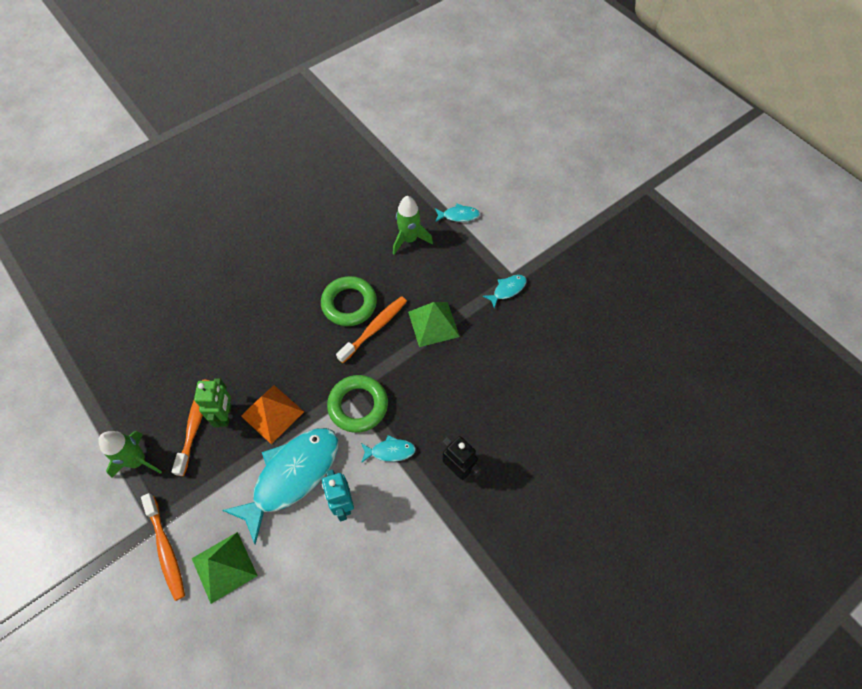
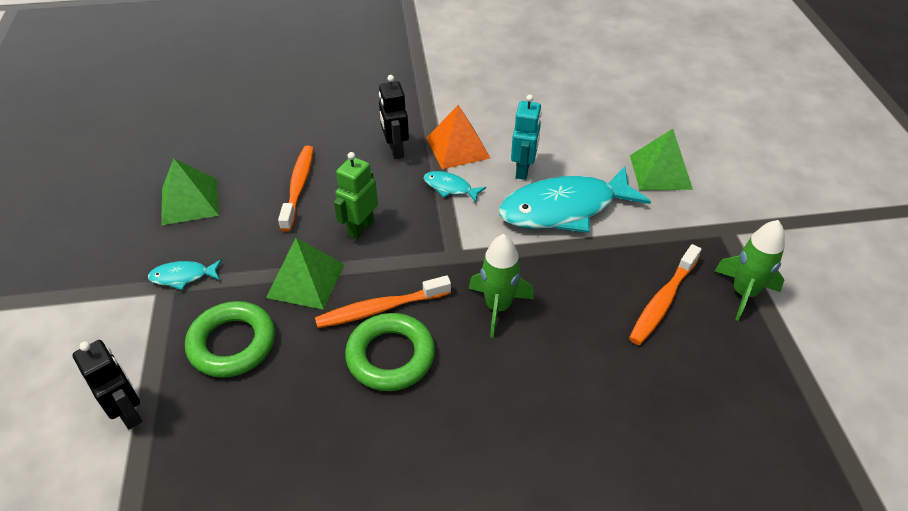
camera: 150 degrees left, 15 degrees down
(166, 550) = (719, 204): orange toothbrush -> orange toothbrush (299, 186)
(225, 415) = (620, 295): green robot -> green robot (360, 228)
(272, 413) = (561, 272): orange pyramid -> orange pyramid (458, 148)
(358, 405) = (457, 238): green ring -> green ring (232, 343)
(409, 239) = (233, 411): green rocket -> green rocket (498, 307)
(458, 216) = (129, 412): turquoise fish -> black robot
(560, 340) = (190, 201): none -> green pyramid

